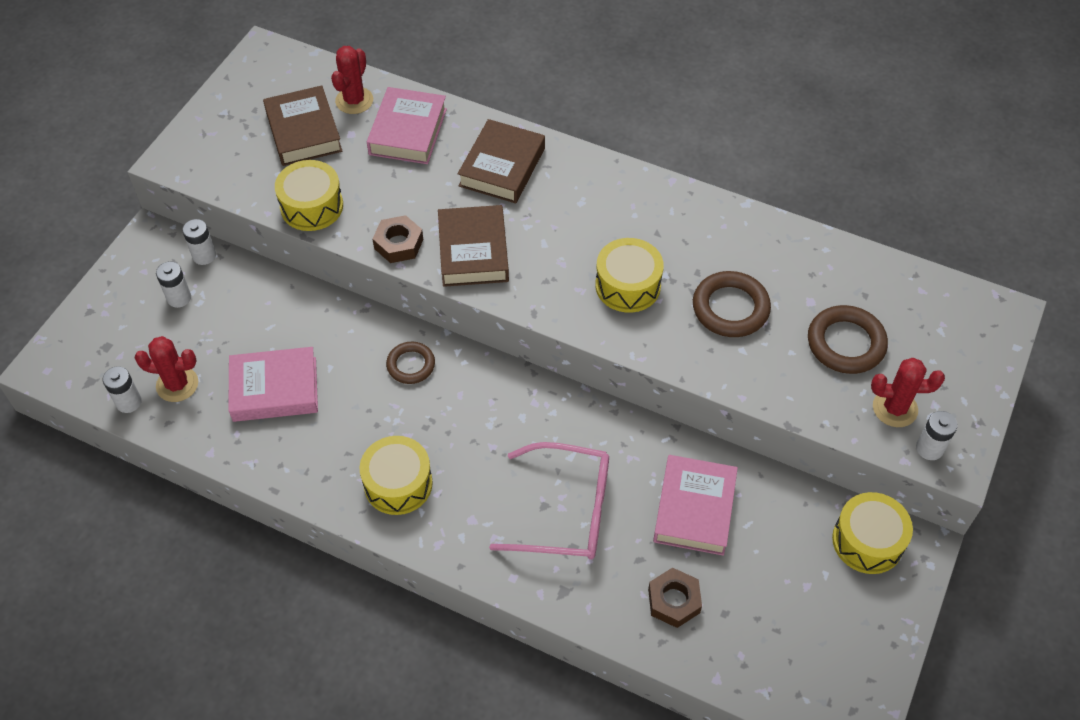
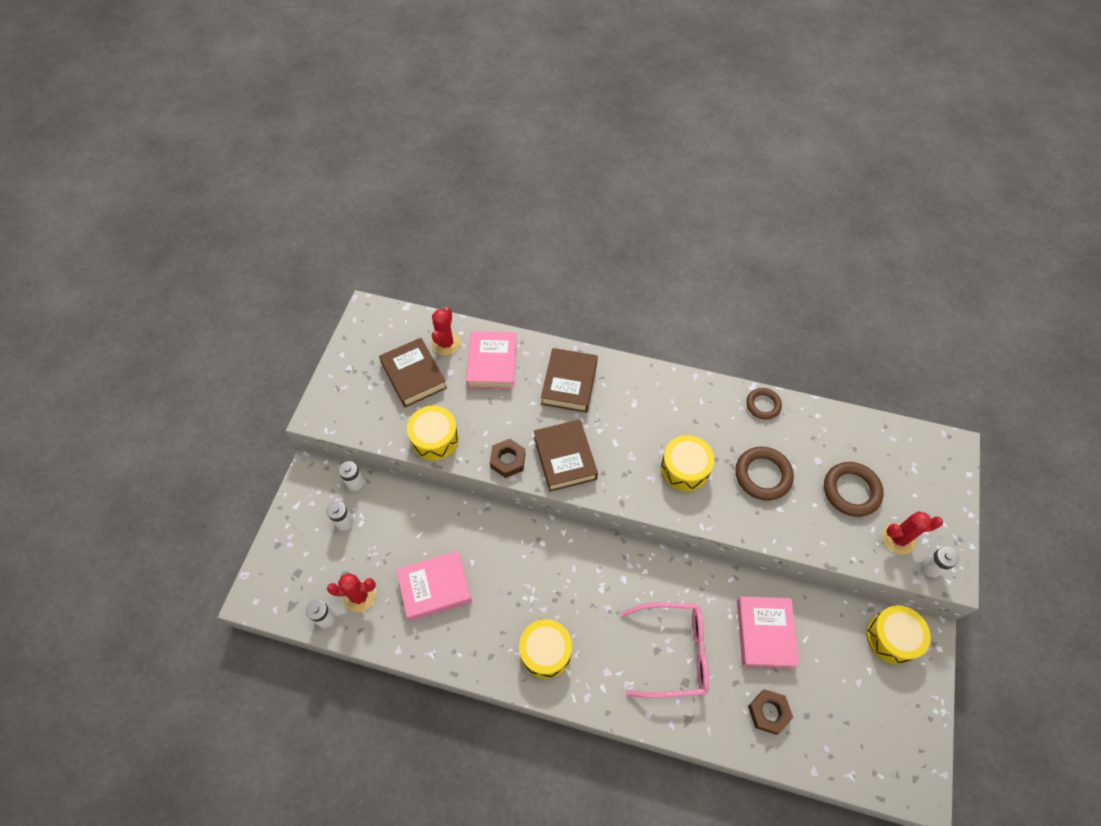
camera: 10 degrees left, 5 degrees up
(411, 365) = (532, 549): brown ring -> brown ring (763, 405)

